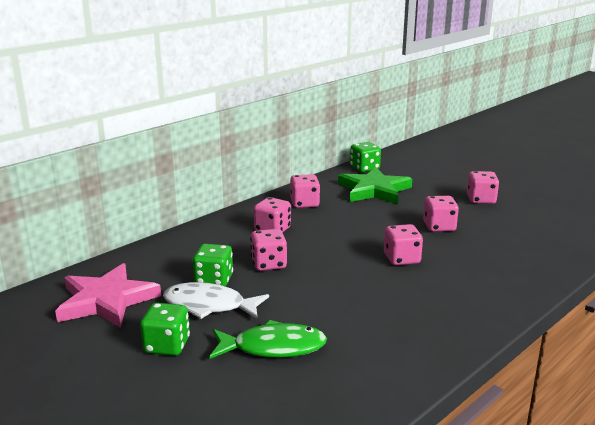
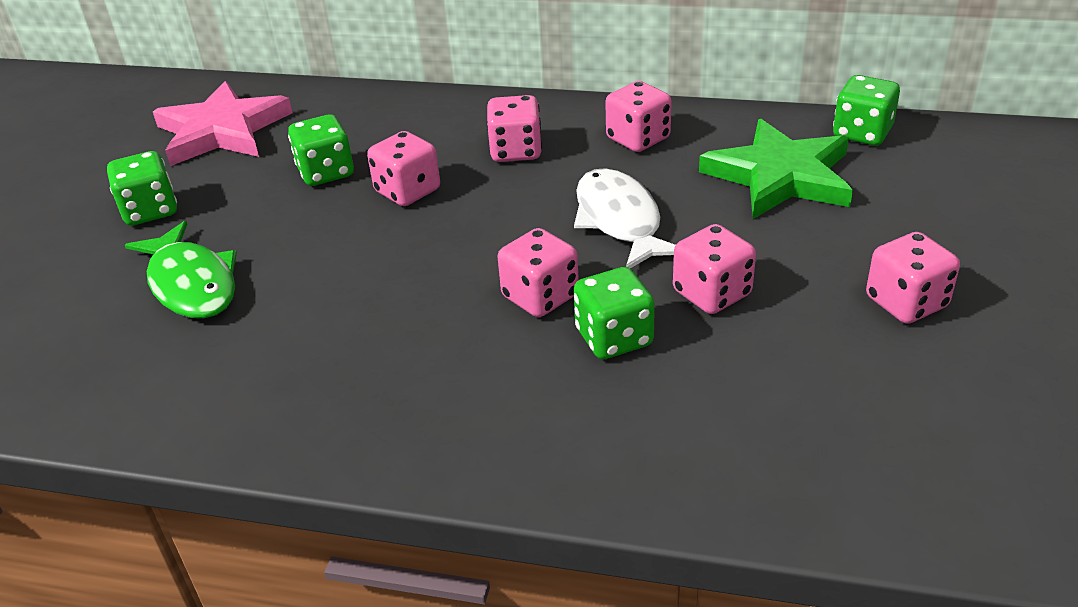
camera: 60 degrees right, 15 degrees up
(209, 306) = (260, 197): white fish -> white fish (619, 220)
(448, 253) = (614, 338): none -> green dice

